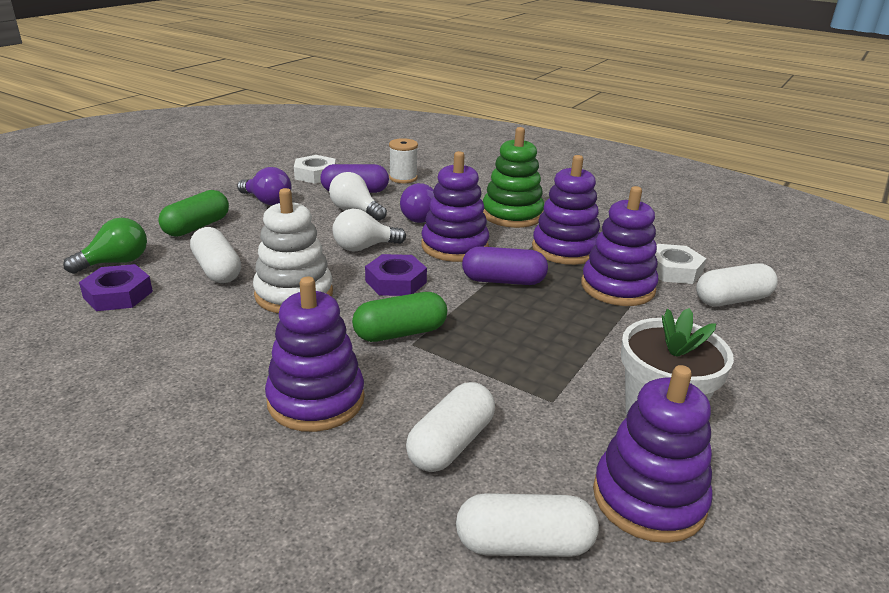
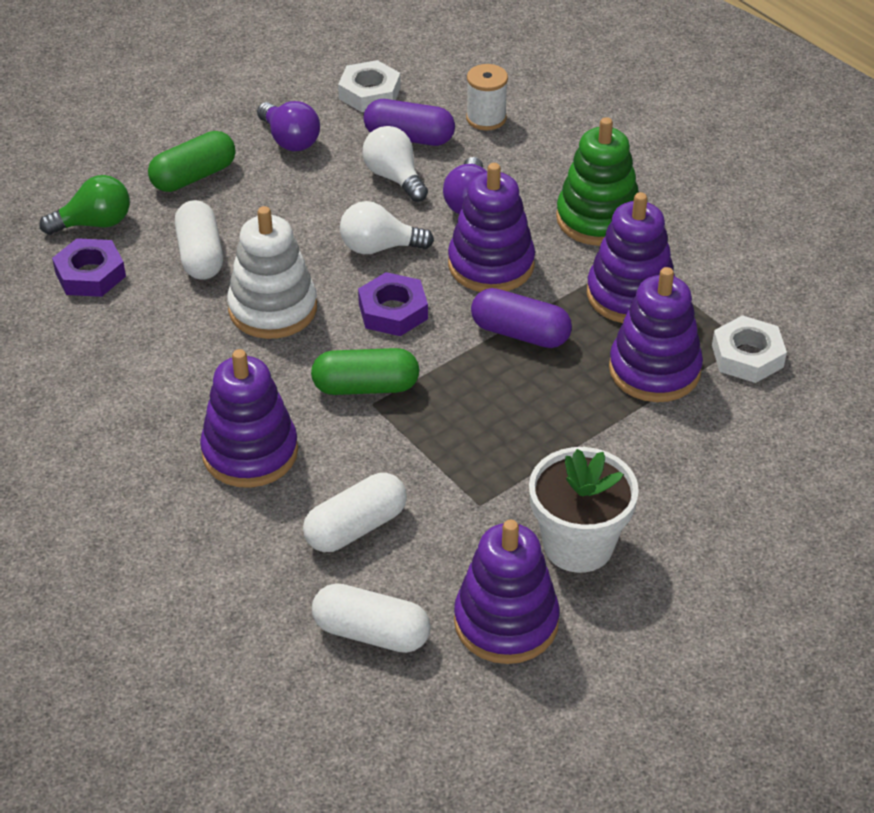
camera: 20 degrees right, 15 degrees up
(732, 300) = (785, 417): white capsule -> none

